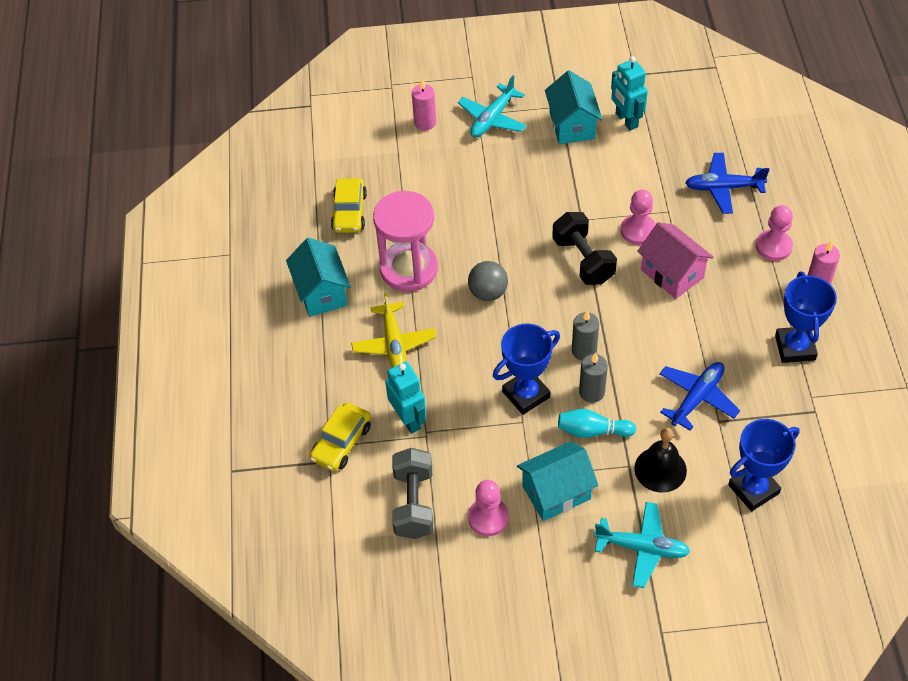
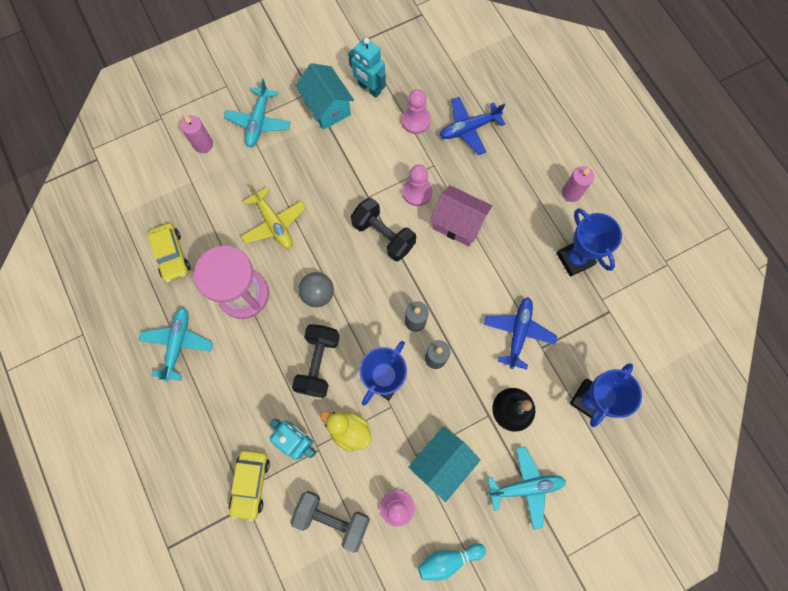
camera: 25 degrees left, 20 degrees up
(321, 292) = (178, 344): turquoise house -> turquoise plane
(394, 343) = (259, 371): yellow plane -> yellow plane (274, 223)
(414, 503) = (332, 518): grey dumbbell -> grey dumbbell turned 45 degrees counterclockwise
(461, 356) = (318, 363): none -> black dumbbell
(467, 429) = (349, 430): none -> yellow duck
(592, 431) = (449, 394): turquoise bowling pin -> turquoise bowling pin (448, 559)
(773, 246) = (526, 171): pink pawn -> pink pawn (415, 121)

